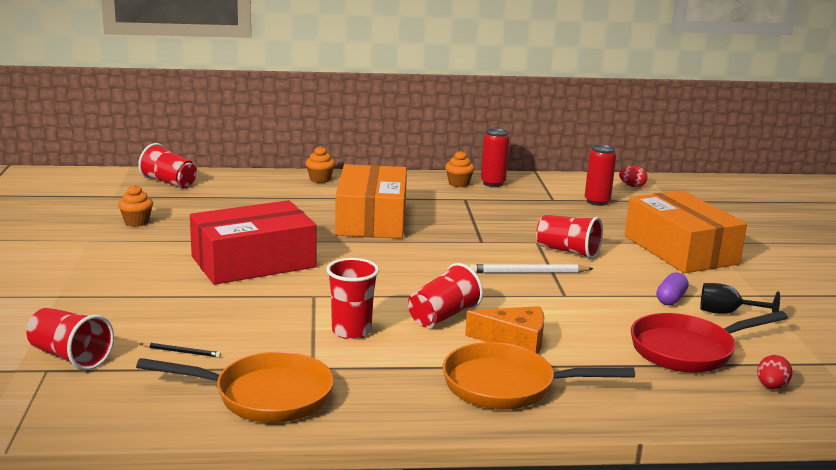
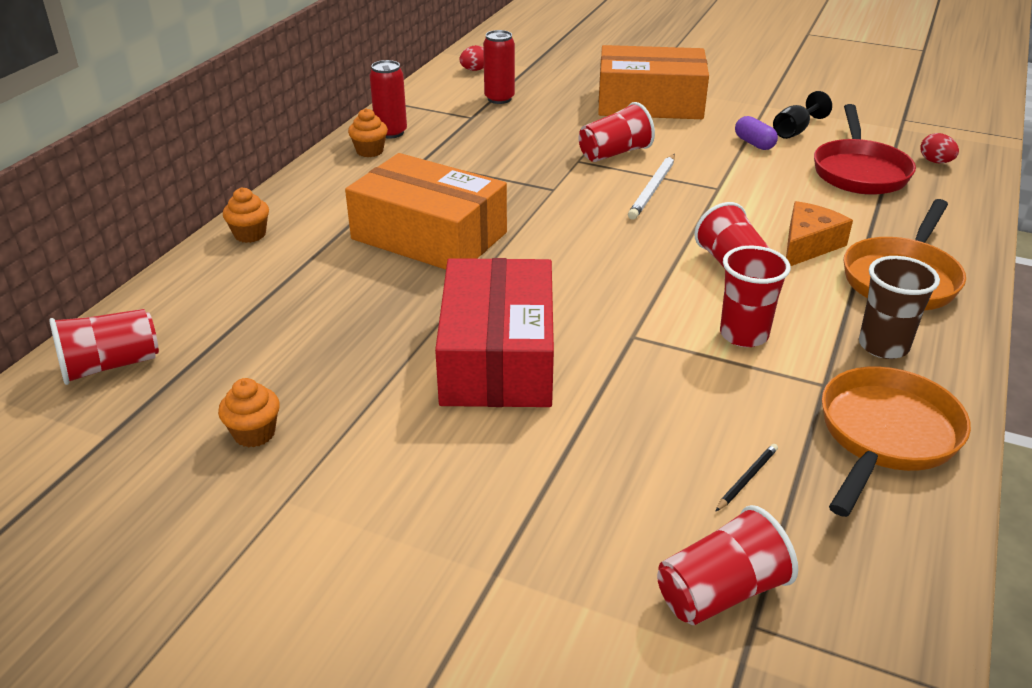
camera: 60 degrees left, 15 degrees up
(388, 386) = (883, 346): none -> brown cup

